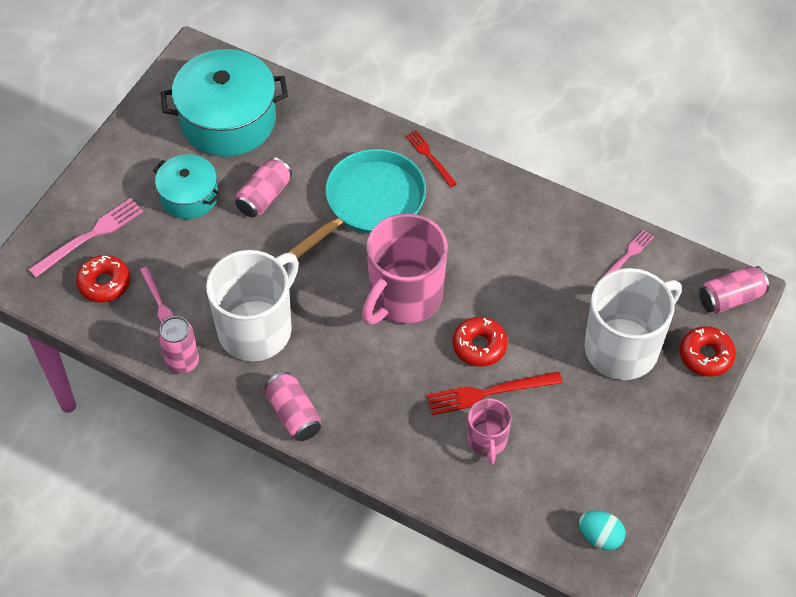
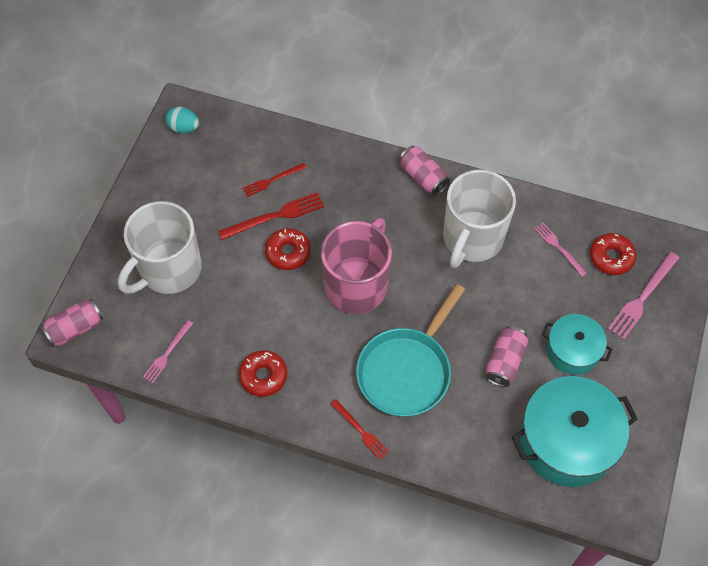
camera: 170 degrees right, 5 degrees up
(182, 362) = (522, 203): pink can -> none
(487, 441) = (272, 180): pink mug -> red fork
(706, 356) = (100, 273): red donut -> red donut (263, 376)

